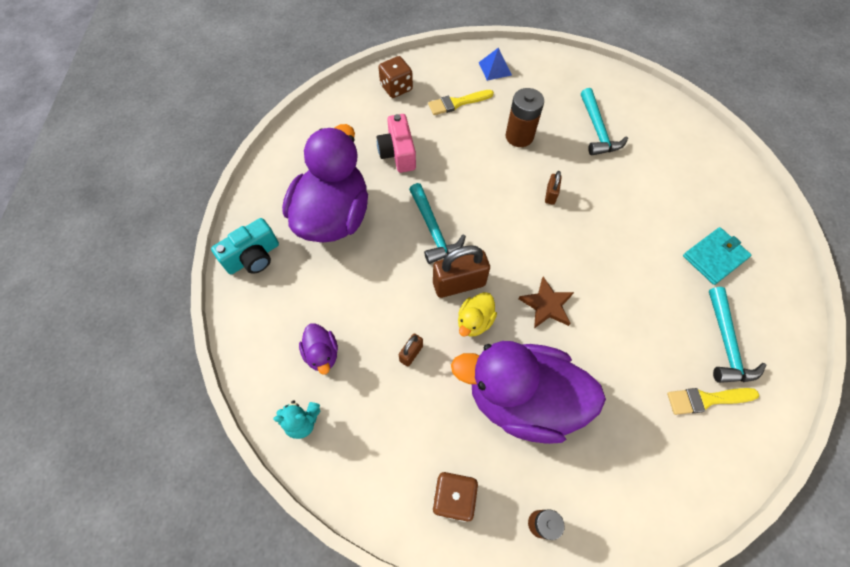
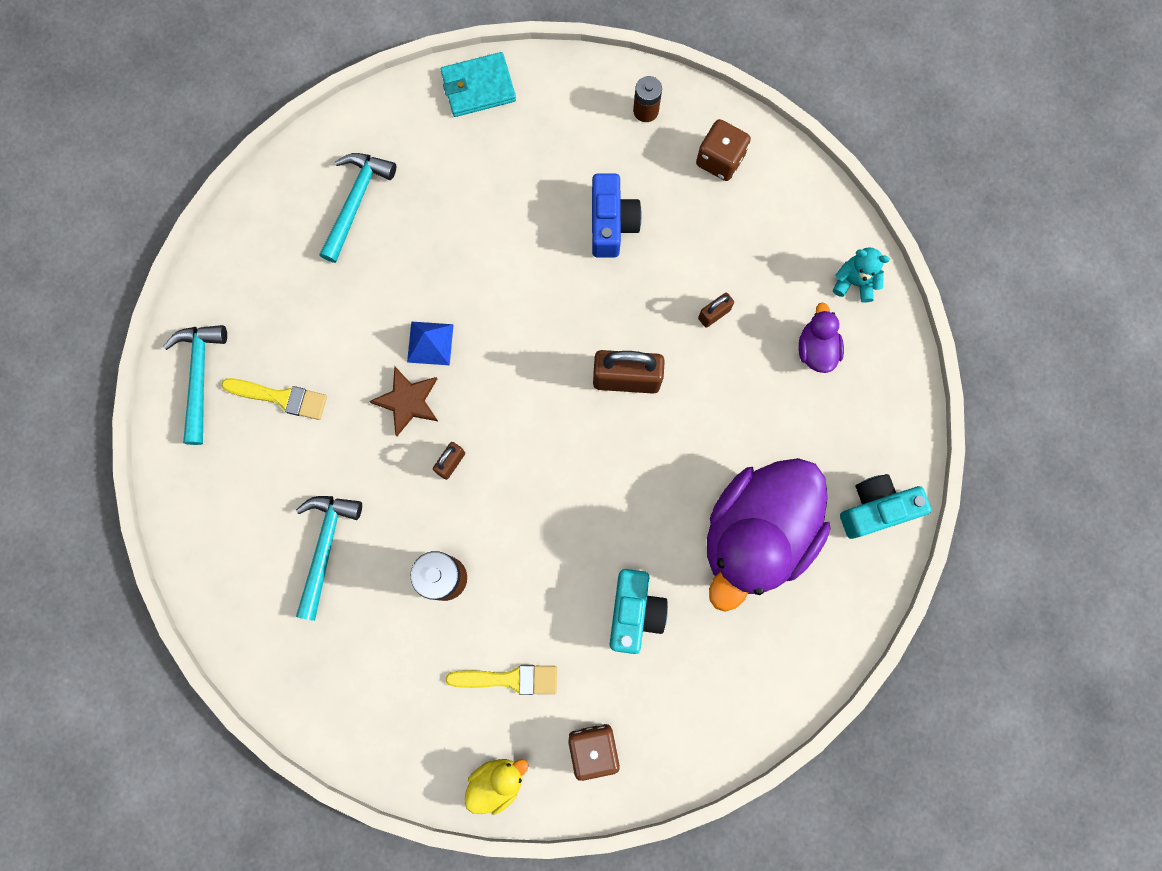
camera: 160 degrees left, 15 degrees up
(398, 153) = (634, 612): pink camera -> turquoise camera
(433, 230) = (630, 465): turquoise hammer -> turquoise hammer (199, 377)
(474, 321) = (626, 326): yellow duck -> yellow duck (497, 781)
(495, 68) = (418, 732): blue pyramid -> blue pyramid (430, 343)
(522, 399) = (611, 223): purple duck -> blue camera
(546, 305) = (533, 315): brown star -> brown star (408, 401)
(706, 399) = (417, 156): yellow brush -> yellow brush (281, 397)
(714, 257) = (296, 302): turquoise wallet -> turquoise wallet (478, 87)

